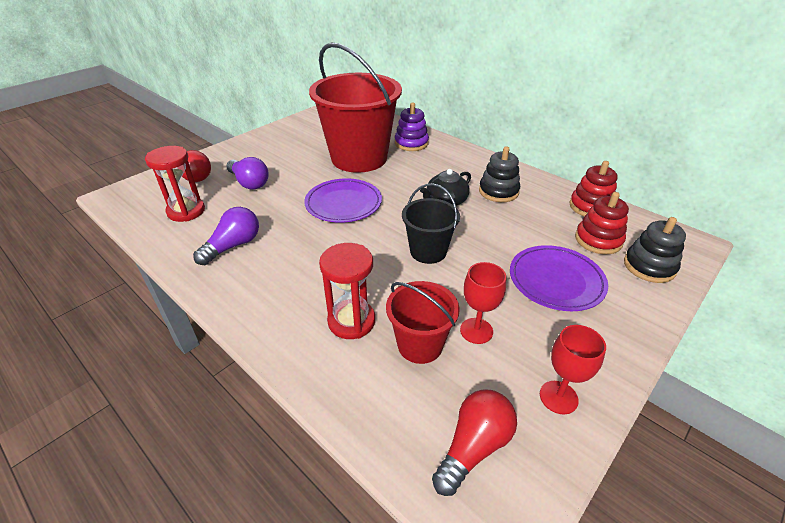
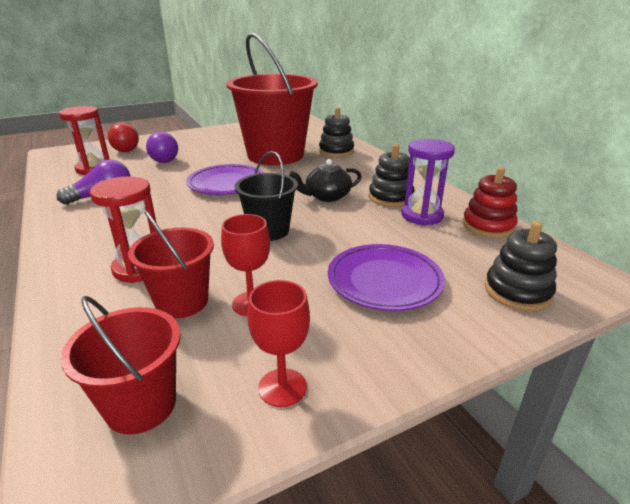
camera: 20 degrees right, 10 degrees down
(411, 143) = (336, 151): purple stacking toy -> black stacking toy
(473, 447) = (141, 405): red light bulb -> red bucket
(536, 207) = (422, 216): none -> purple hourglass
(598, 240) = (471, 255): red stacking toy -> none

